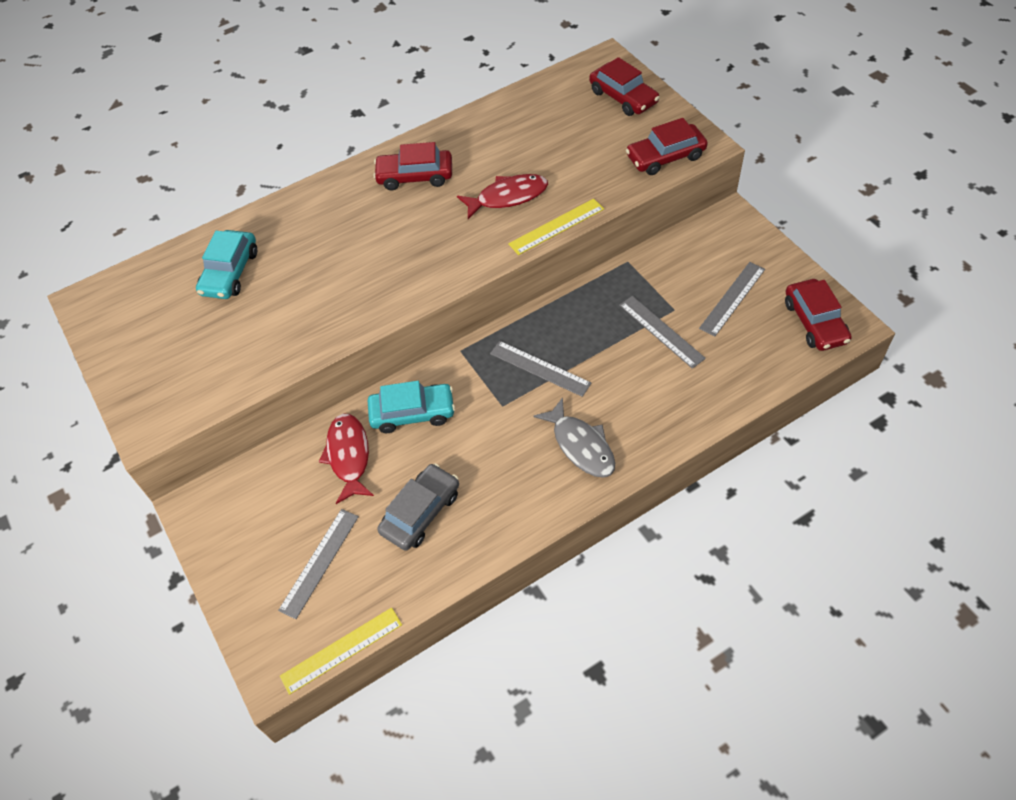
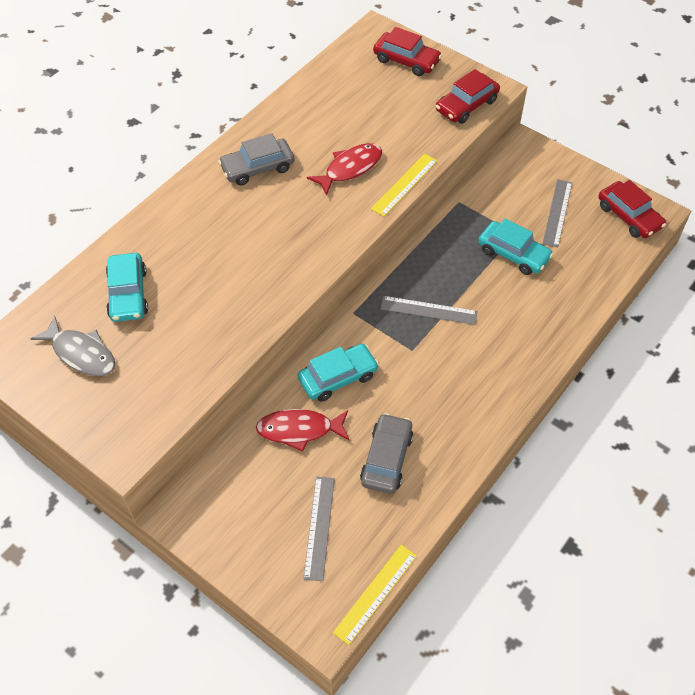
camera: 25 degrees left, 0 degrees up
(348, 456) = (299, 430): red fish -> red fish turned 60 degrees counterclockwise
(415, 176) = (257, 168): red car -> grey car
(581, 445) = (493, 365): grey fish -> grey fish (81, 353)
(661, 331) = (513, 254): grey ruler -> turquoise car

